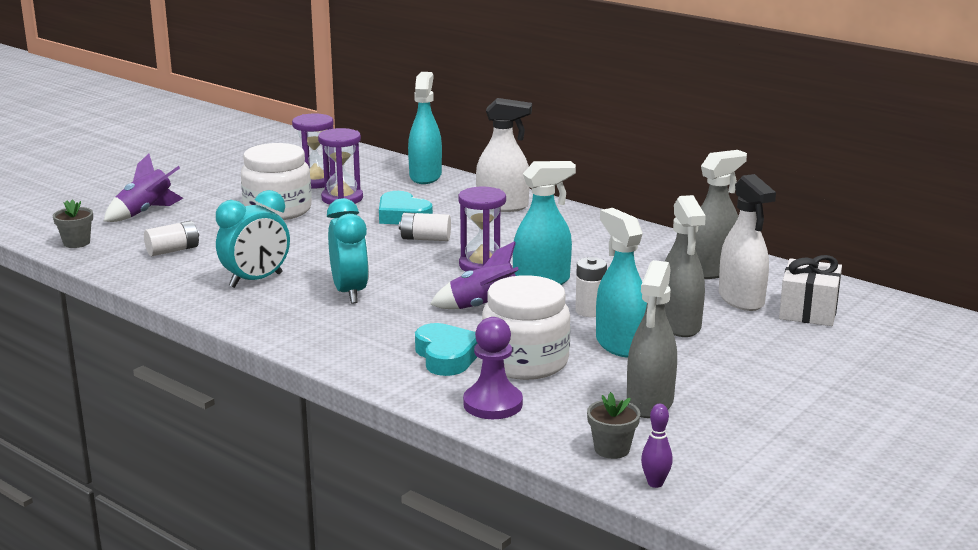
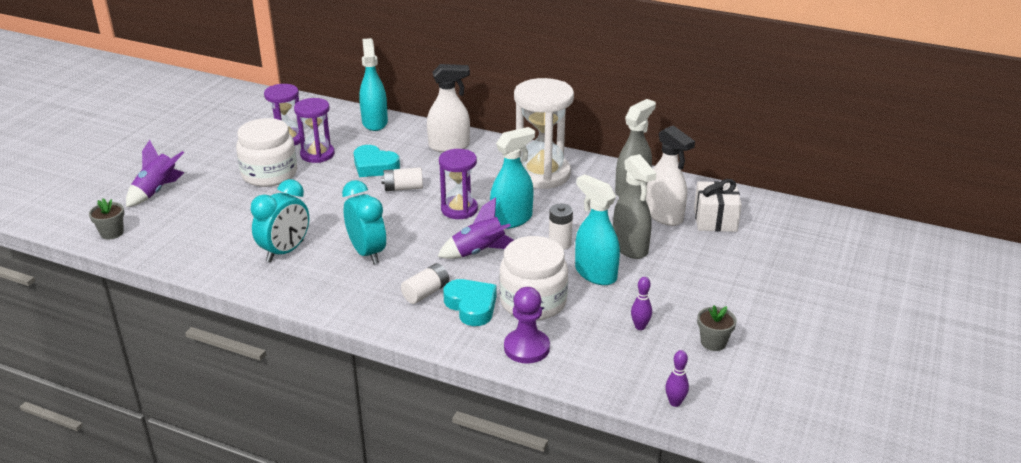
camera: 15 degrees left, 10 degrees up
(173, 250) = (200, 229): white battery -> white battery (426, 292)
(603, 244) = (542, 174): none -> white hourglass
(612, 449) = (631, 376): grey flower pot -> grey flower pot (713, 342)
(649, 403) = (640, 326): grey spray bottle -> purple bowling pin

